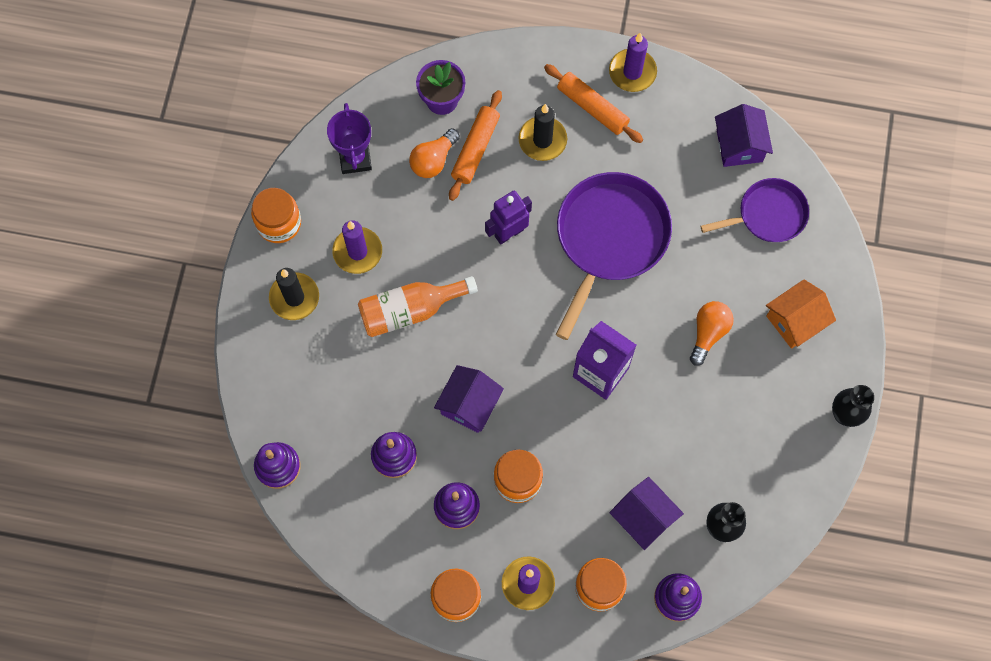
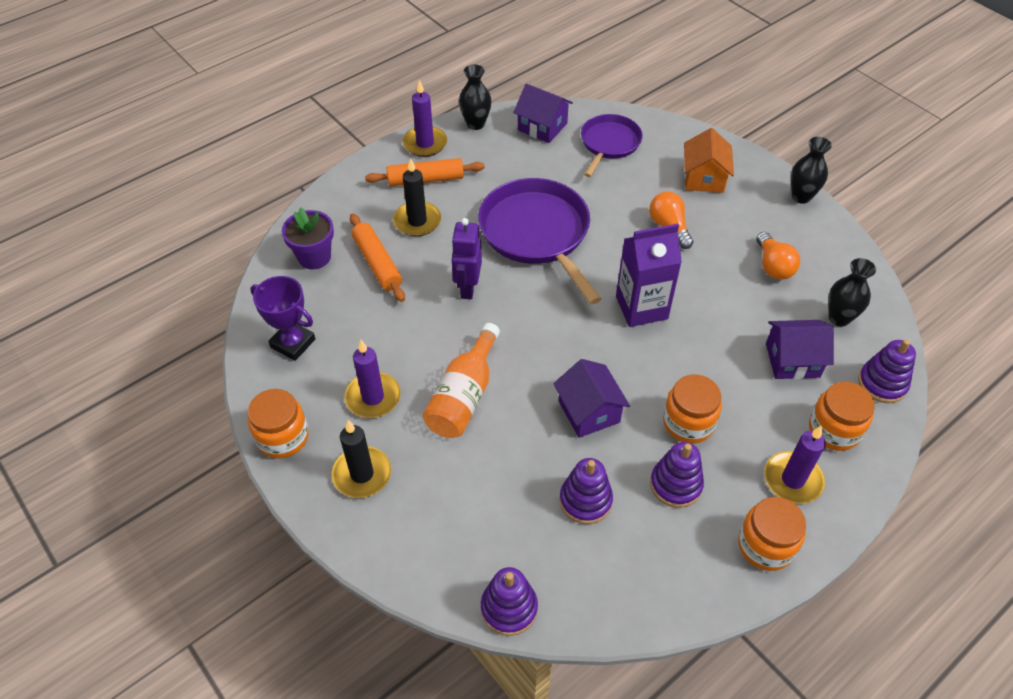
camera: 50 degrees left, 20 degrees down
(433, 160) = (355, 294): orange light bulb -> orange light bulb (773, 266)
(693, 90) = (475, 124): none -> black vase

